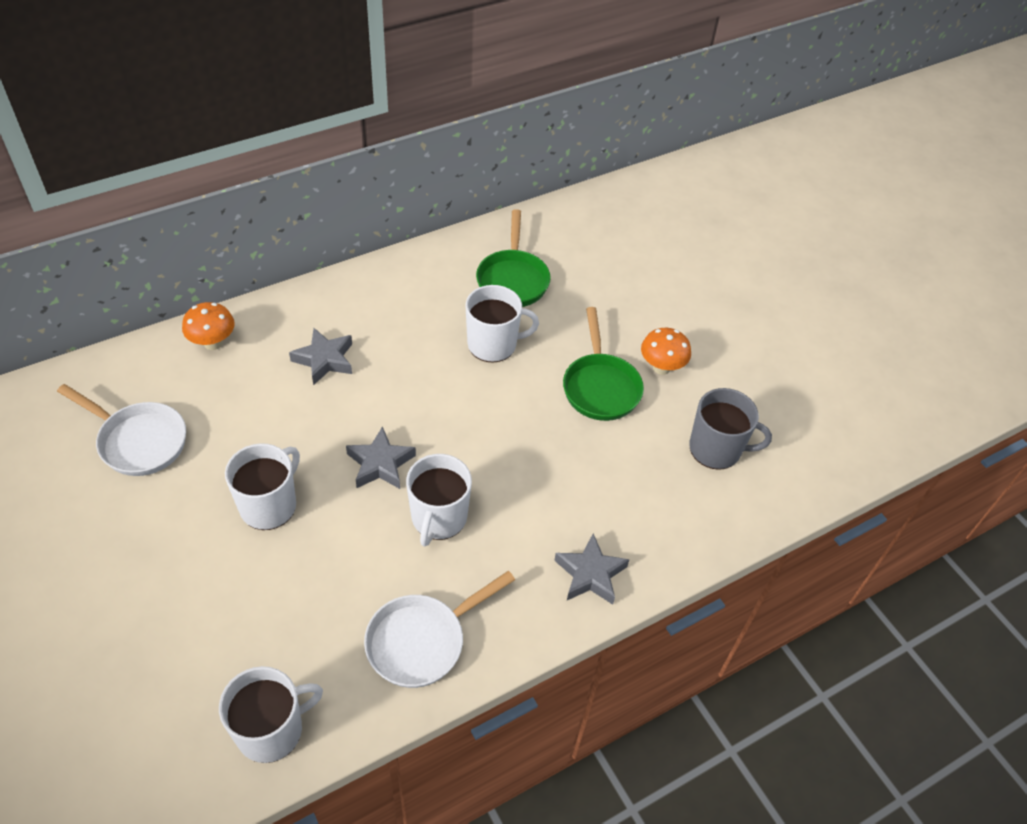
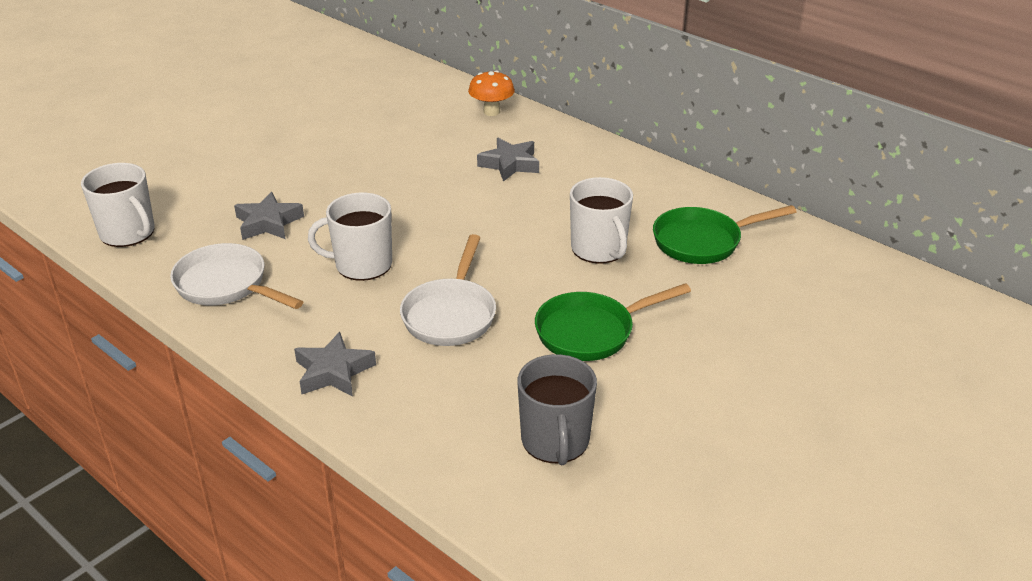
camera: 75 degrees right, 15 degrees down
(138, 441) = (372, 110): white pan -> white pan (451, 314)
(269, 505) = (337, 179): white mug -> none
(380, 464) = (408, 220): grey star -> grey star (268, 223)
(661, 367) = (655, 373): orange mushroom -> none

